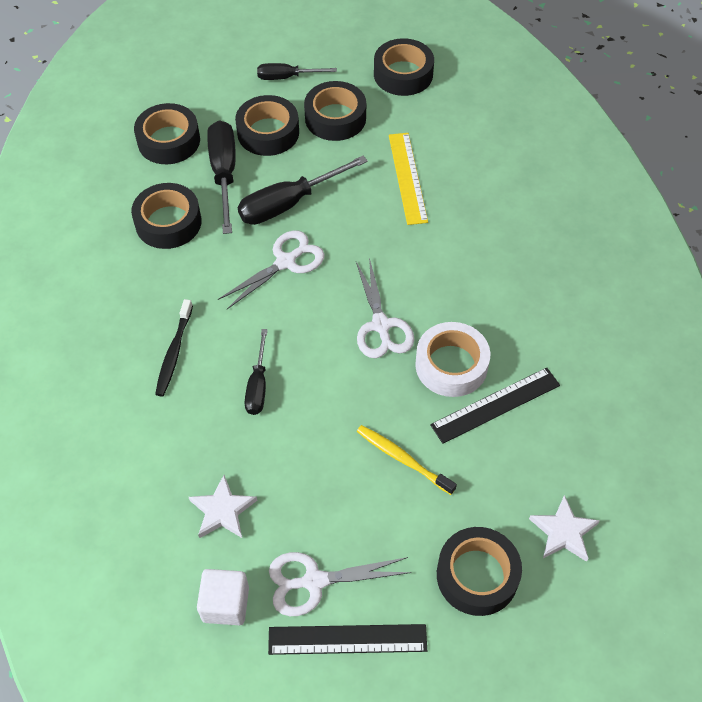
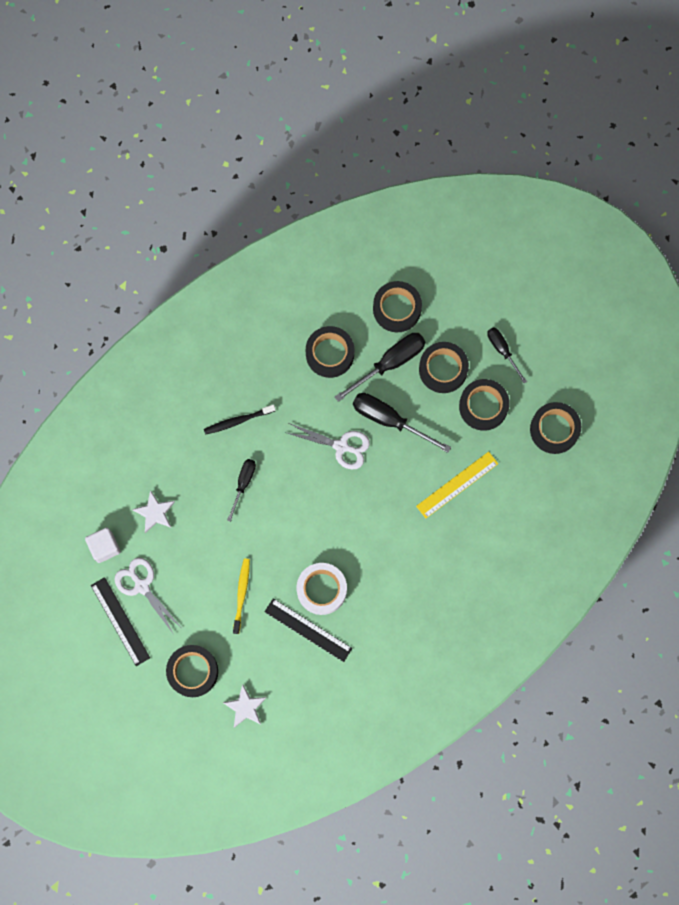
camera: 60 degrees right, 20 degrees up
(258, 385) = (243, 483): black screwdriver -> black screwdriver turned 135 degrees clockwise
(381, 325) = (326, 532): white scissors -> none

